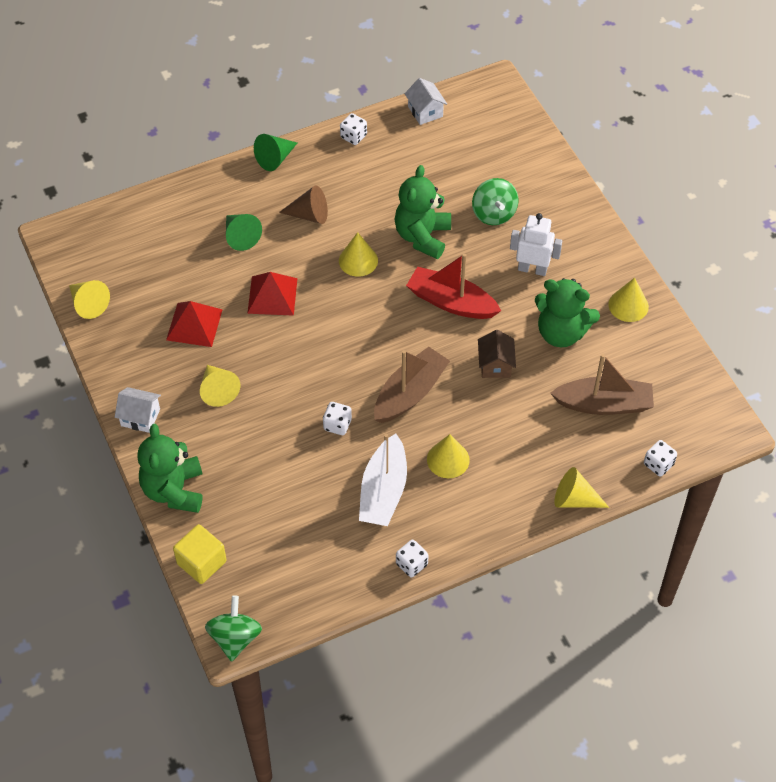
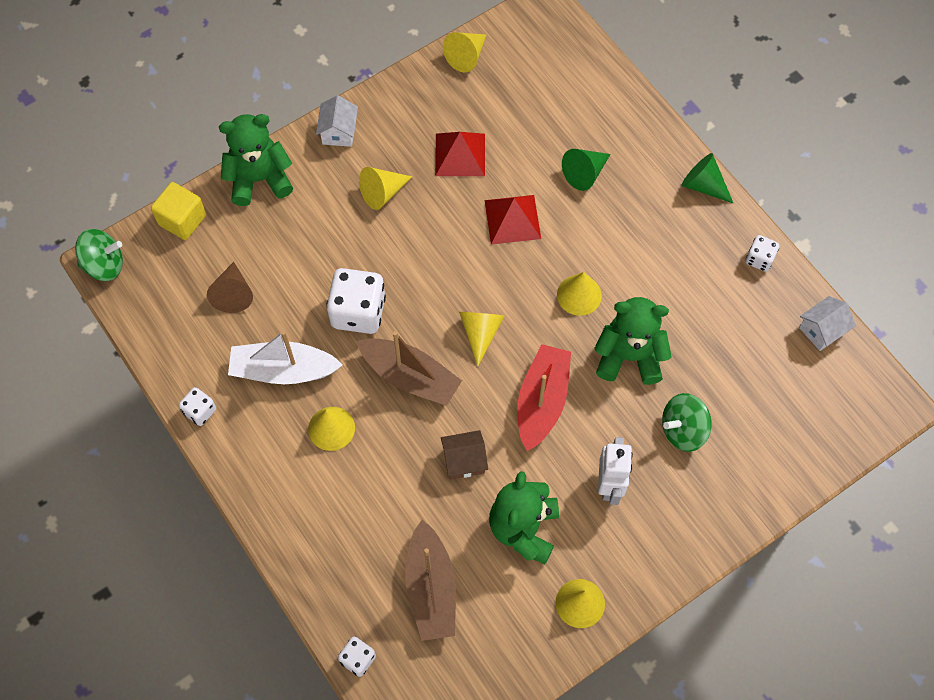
camera: 80 degrees right, 10 degrees up
(309, 215) = (631, 235): brown cone -> brown cone (233, 294)
(337, 425) = (358, 312): white dice -> white dice, size x1.93
(574, 499) = (299, 568): yellow cone -> yellow cone (480, 333)

